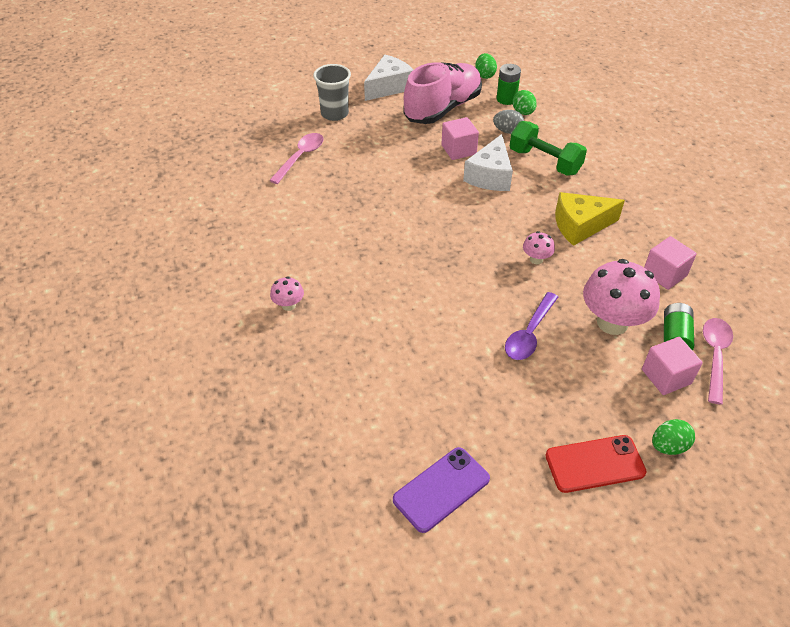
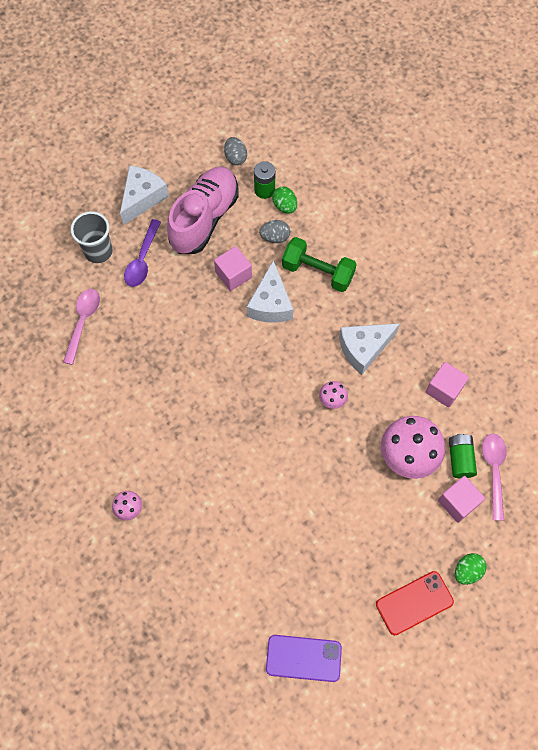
camera: 15 degrees left, 20 degrees up
(441, 489) = (303, 658): purple phone -> purple phone turned 60 degrees clockwise
(484, 75) = (235, 157): green egg -> grey egg
(529, 333) = (341, 486): purple spoon -> purple spoon (142, 259)
(580, 226) = (364, 349): yellow cheese -> white cheese

